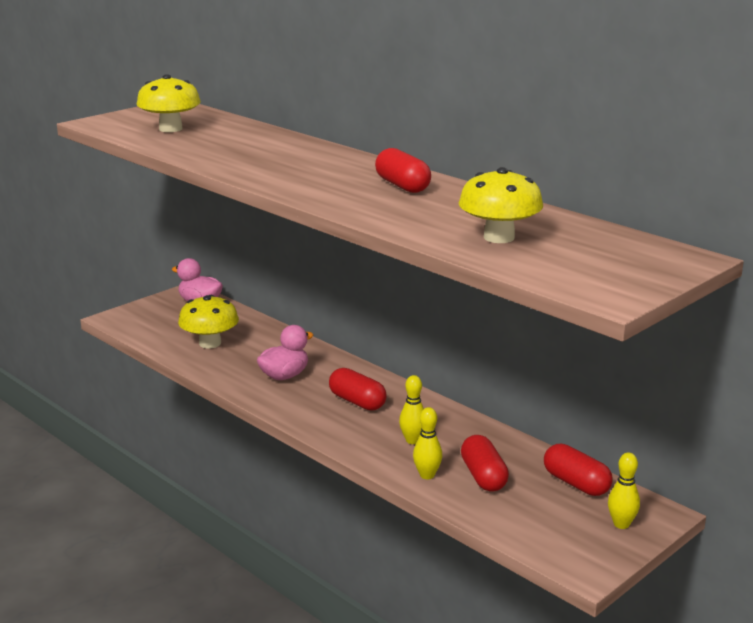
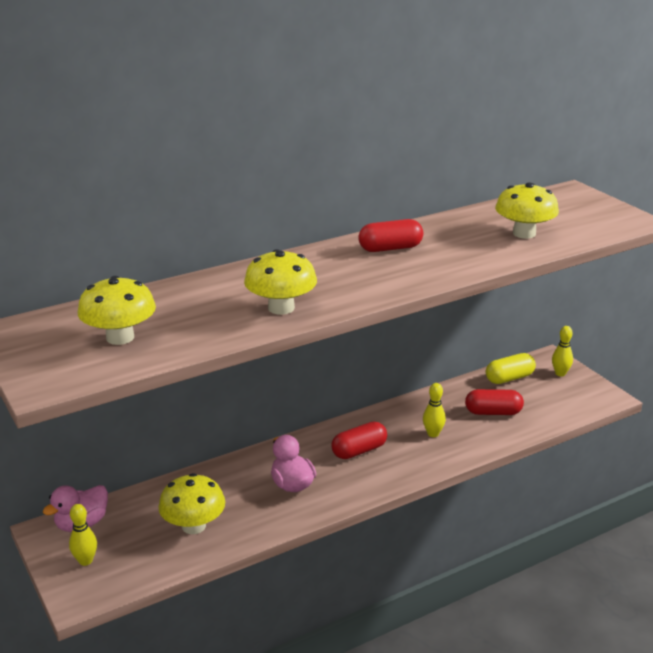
camera: 75 degrees left, 5 degrees up
(241, 162) = (281, 308): none -> yellow mushroom
(427, 475) = (486, 436): yellow bowling pin -> yellow bowling pin (85, 561)
(576, 483) = (509, 378): red capsule -> yellow capsule

